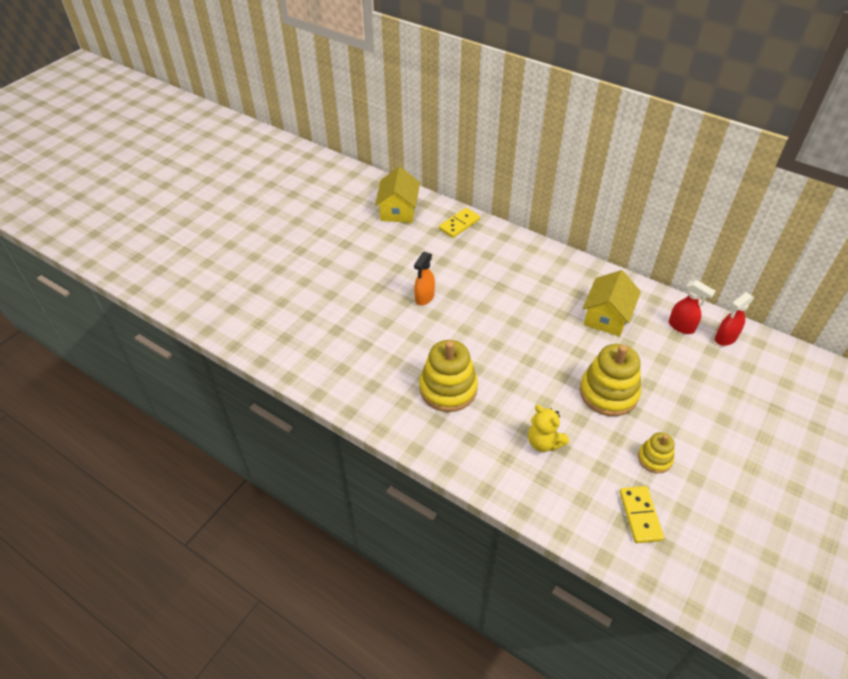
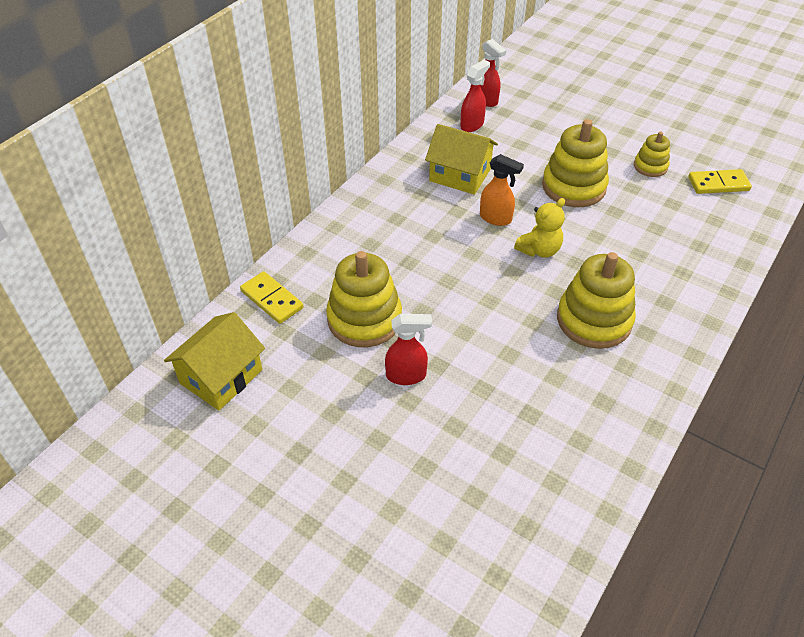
camera: 90 degrees left, 0 degrees up
(397, 286) = (406, 375): none -> red spray bottle
(398, 210) = (221, 376): yellow house -> yellow house turned 60 degrees counterclockwise
(424, 298) = (431, 343): orange spray bottle -> orange spray bottle (496, 218)
(444, 266) = (364, 319): none -> yellow stacking toy
(544, 442) = (652, 241): yellow teddy bear -> yellow teddy bear (539, 250)

